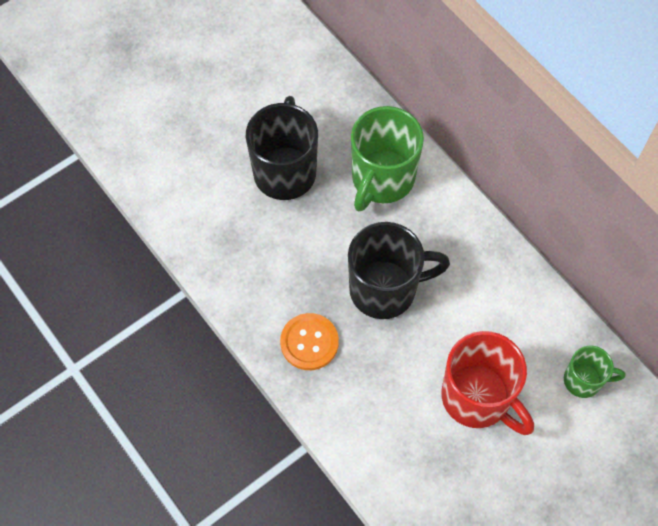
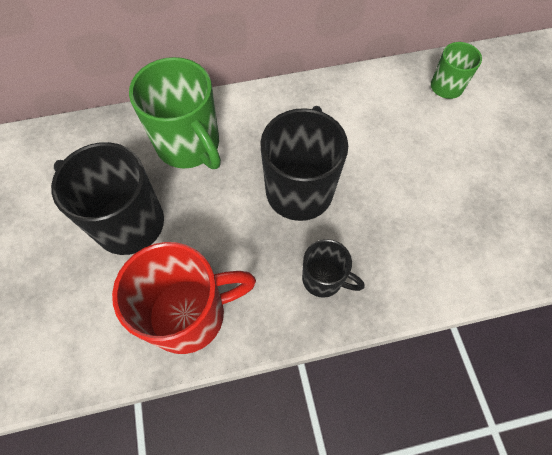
camera: 65 degrees left, 0 degrees up
(309, 342) = (324, 279): orange button -> black mug
(477, 398) = (436, 163): red mug -> red mug (189, 314)

